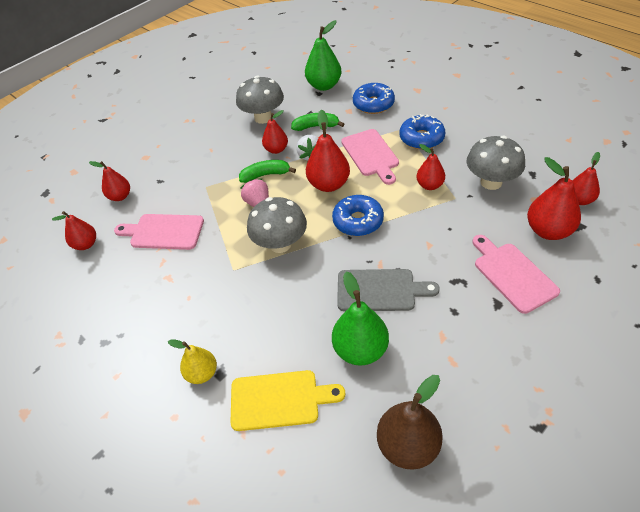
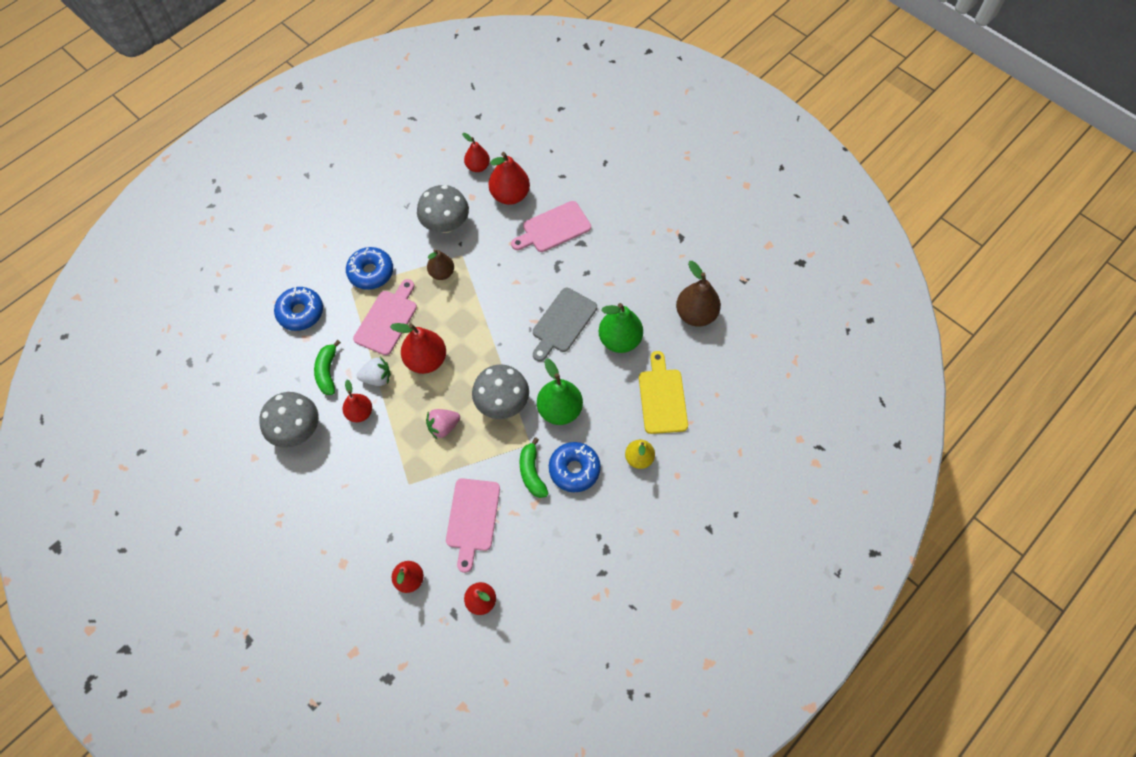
camera: 95 degrees left, 15 degrees up
(265, 175) = (401, 422): green banana -> green banana (532, 472)
(324, 85) = (248, 363): green pear -> green pear (559, 410)
(358, 221) = (480, 336): blue donut -> blue donut (574, 469)
(371, 155) = (387, 320): pink cutting board -> pink cutting board turned 45 degrees counterclockwise
(380, 290) = (563, 323): grey cutting board -> grey cutting board turned 150 degrees counterclockwise
(429, 185) = (442, 273): red pear -> brown pear

